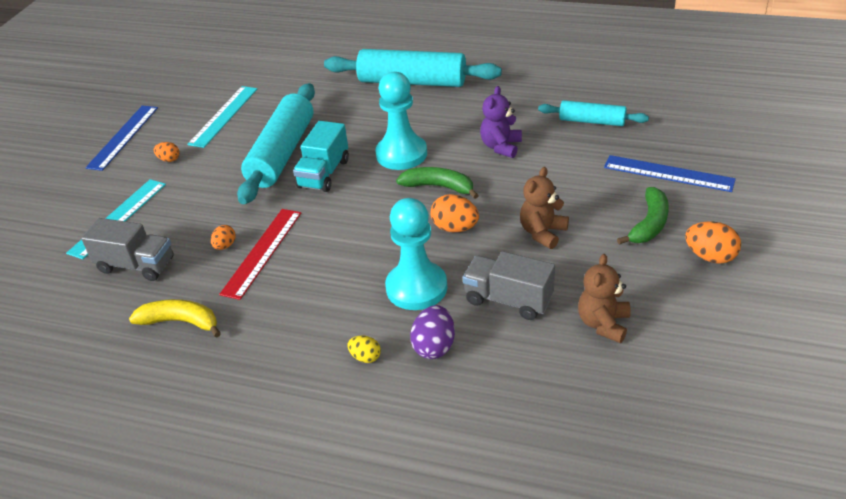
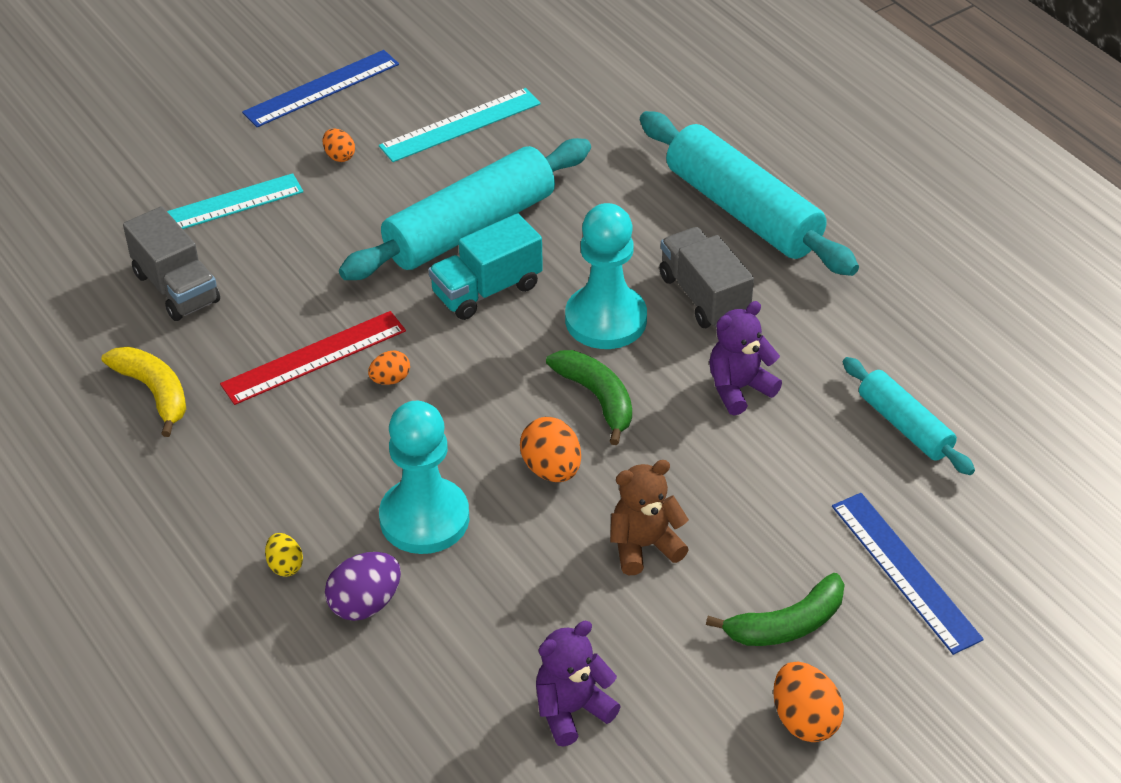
camera: 35 degrees right, 5 degrees up
(225, 246) = (285, 322): orange egg -> orange egg (390, 379)
(508, 300) = (504, 605): grey truck -> grey truck (703, 296)
(603, 324) = (572, 710): brown teddy bear -> purple teddy bear

